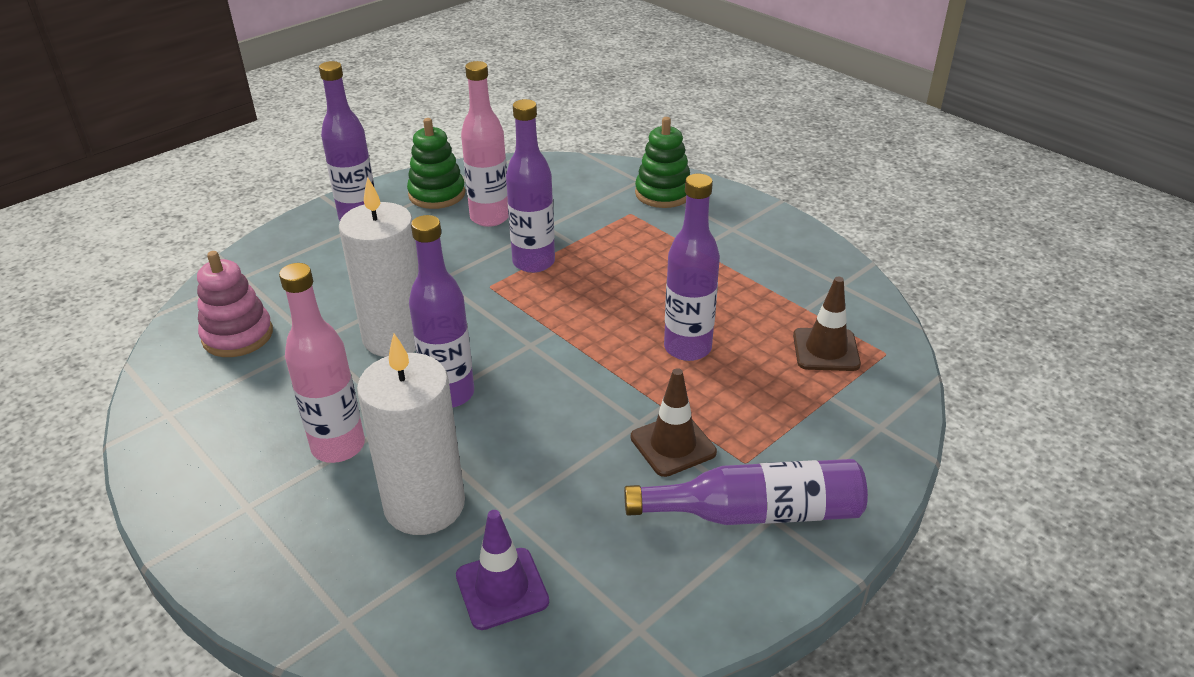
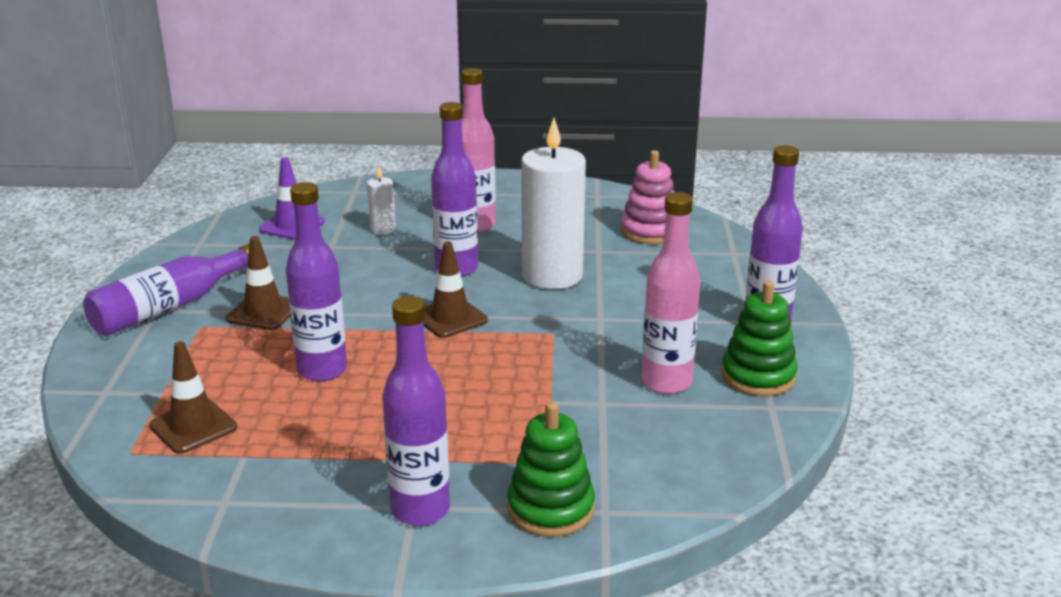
camera: 135 degrees right, 10 degrees down
(424, 505) = (383, 229): white candle -> white candle, size x0.44
(533, 262) = (552, 367): purple bottle -> purple bottle (420, 510)
(535, 341) = (450, 318): none -> brown traffic cone

